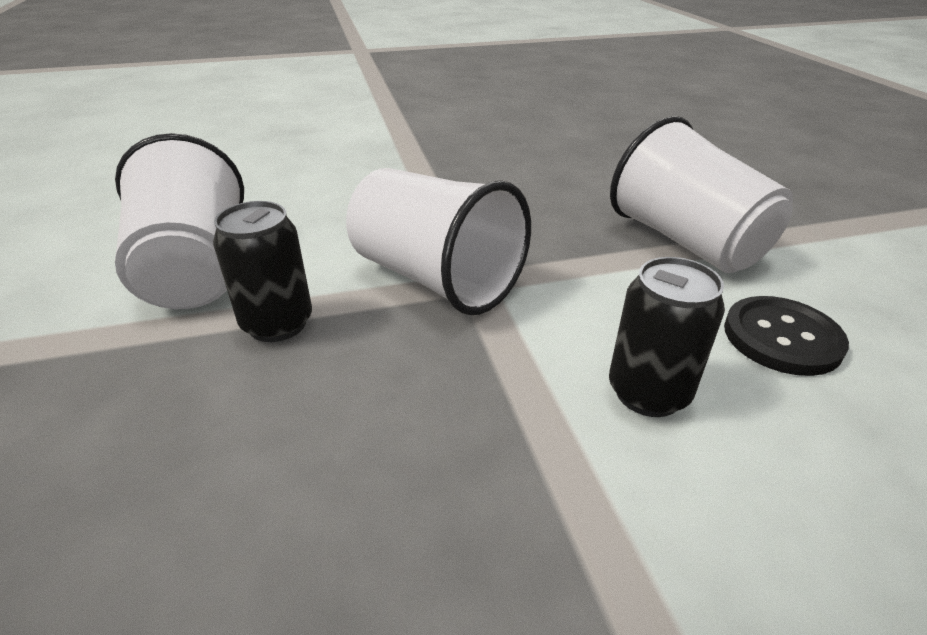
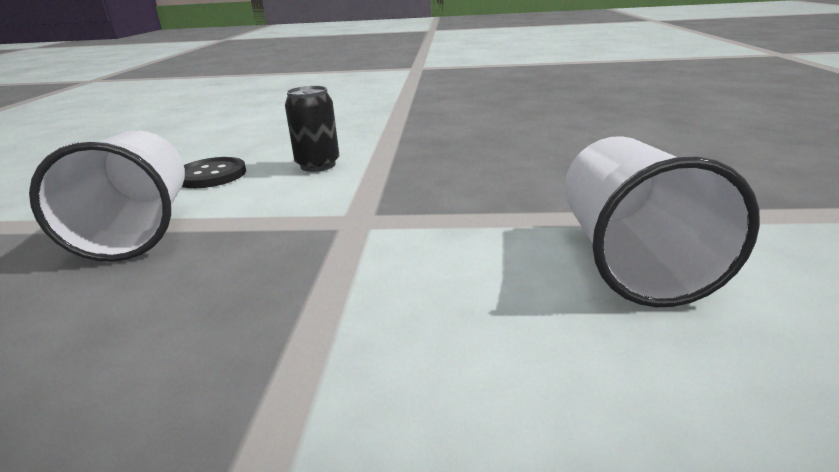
camera: 160 degrees left, 10 degrees down
(277, 324) = (527, 209): black can -> none
(435, 279) = (388, 225): white cup -> none

